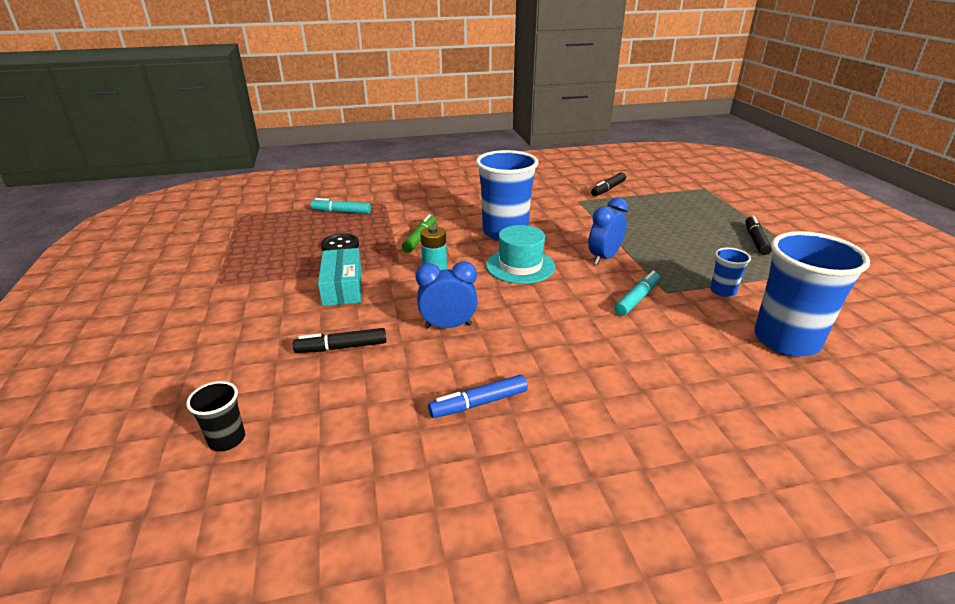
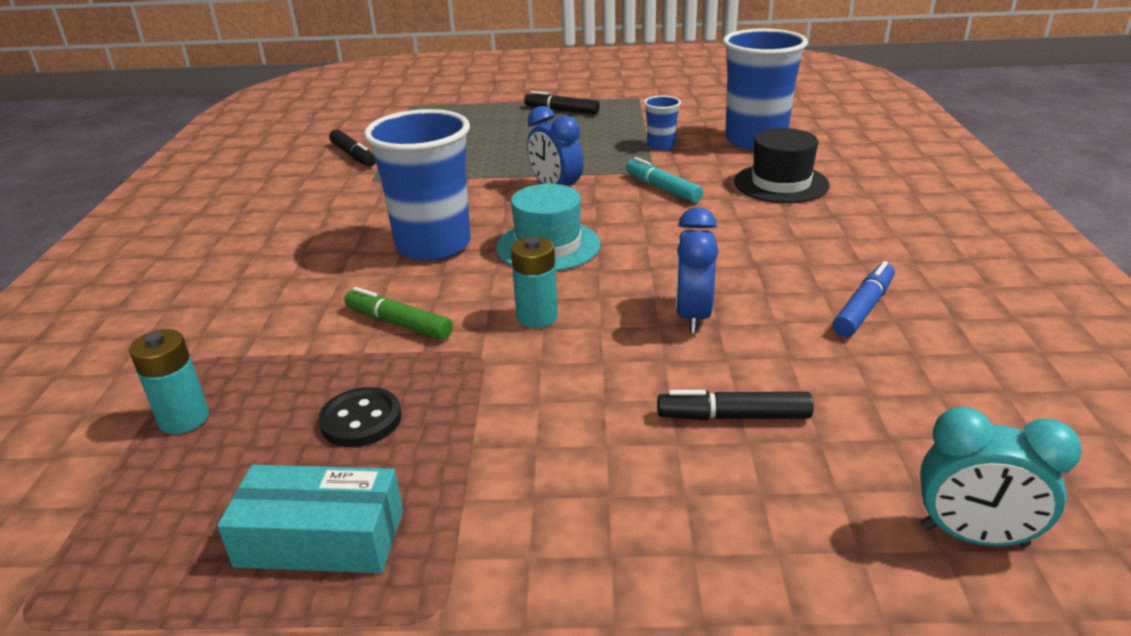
camera: 75 degrees left, 0 degrees up
(227, 439) = (973, 536): black cup -> turquoise clock
(341, 212) = (184, 419): turquoise marker -> turquoise battery
(342, 287) = (536, 416): turquoise box -> turquoise box (321, 537)
(342, 347) = (733, 416): black marker -> black marker turned 90 degrees clockwise
(479, 403) = (863, 308): blue marker -> blue marker turned 135 degrees counterclockwise
(691, 358) = (781, 183): none -> black hat

